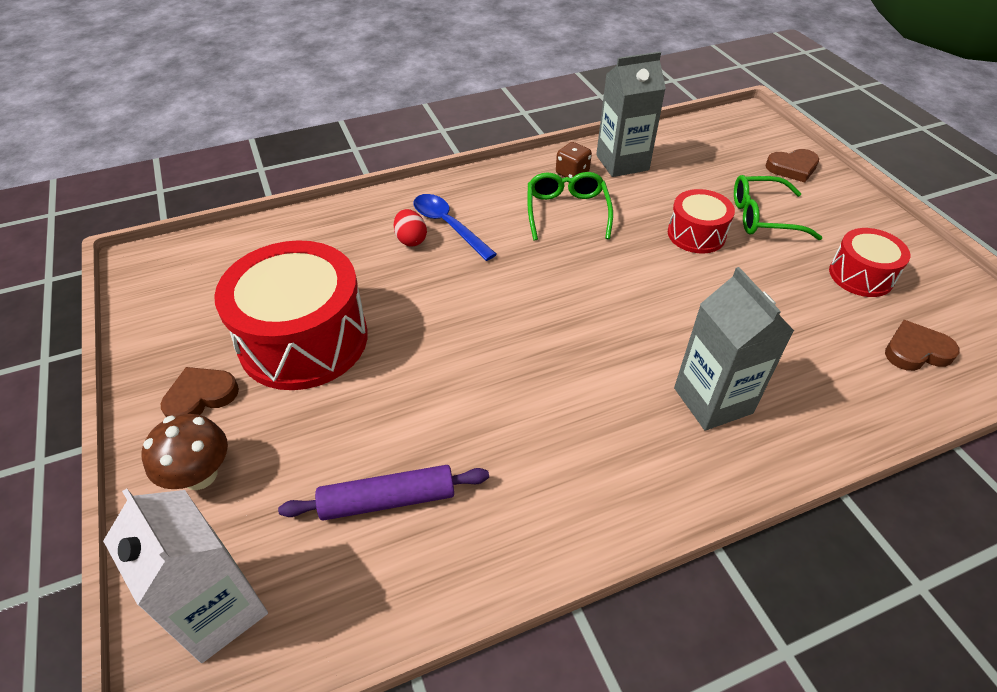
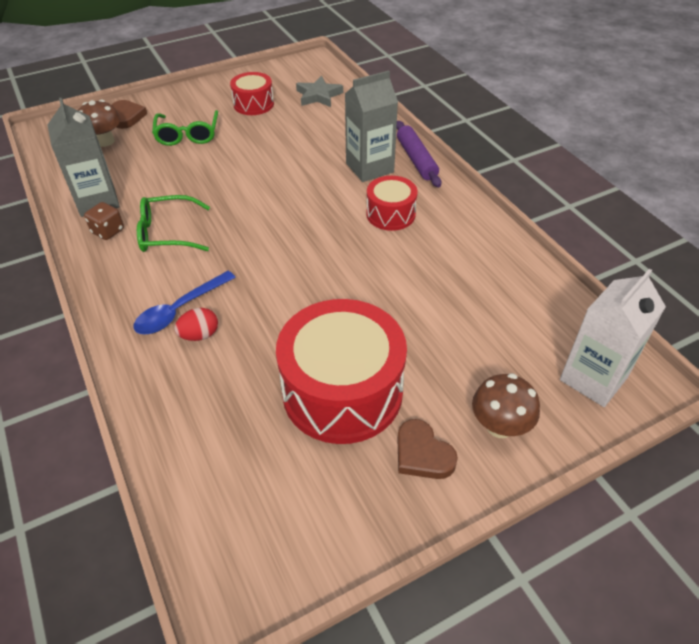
camera: 95 degrees left, 0 degrees up
(388, 500) = (485, 306): purple rolling pin -> purple rolling pin (416, 159)
(696, 234) = (205, 166): red drum -> red drum (390, 214)
(735, 157) = (105, 141): none -> brown mushroom
(916, 351) = (319, 96): brown heart -> grey star

